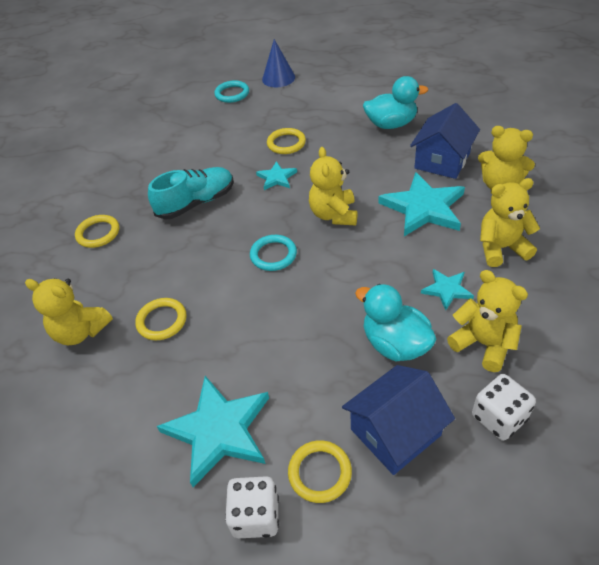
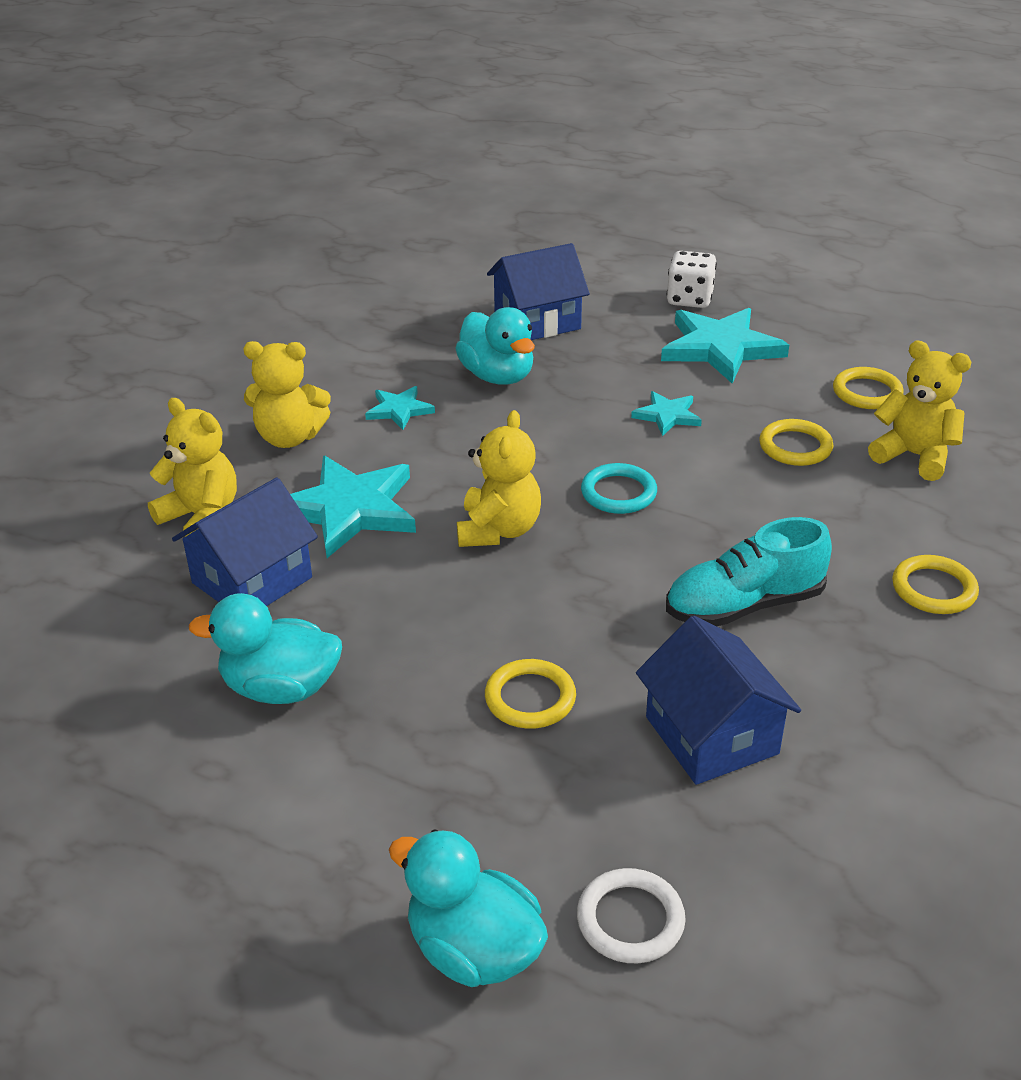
camera: 170 degrees left, 10 degrees down
(209, 147) = (711, 735): none -> blue house
(232, 94) = (630, 920): turquoise ring -> white ring
(277, 178) = (576, 620): turquoise star -> turquoise star (667, 416)
(278, 78) = (473, 950): blue cone -> turquoise duck
(320, 473) = (622, 311): yellow ring -> yellow ring (867, 392)
(483, 344) = (399, 360): yellow teddy bear -> none
(499, 417) = (431, 314): white dice -> none

